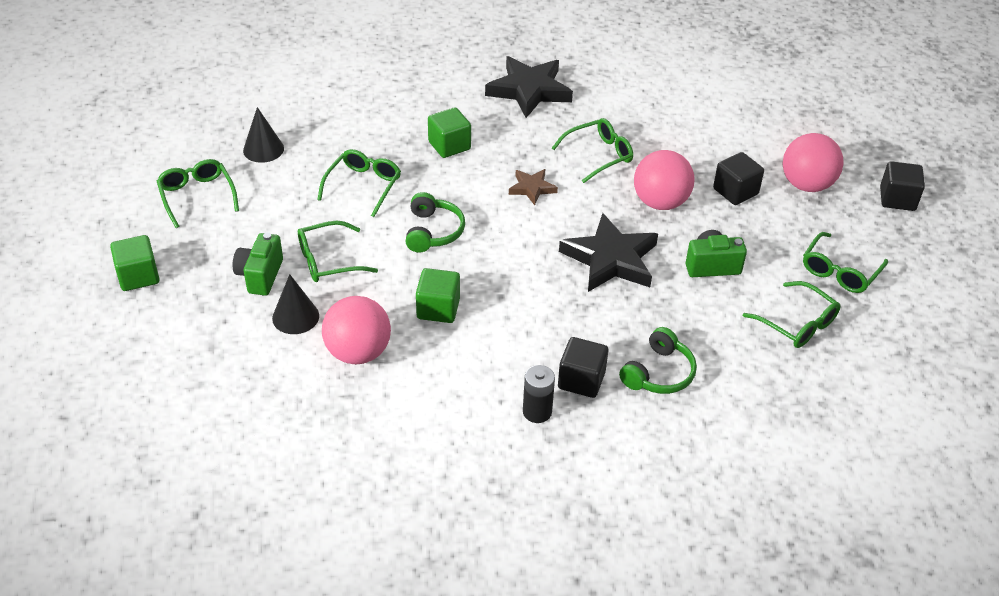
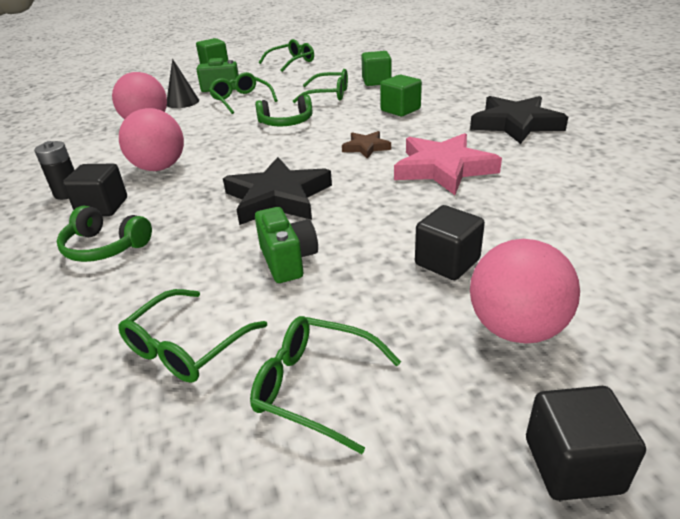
camera: 80 degrees right, 10 degrees down
(263, 149) = (349, 66): black cone -> none
(438, 309) = (194, 139): green cube -> green cube (376, 81)
(598, 155) = (443, 168): green glasses -> pink star
(660, 202) = (388, 212): pink ball -> pink ball (159, 168)

